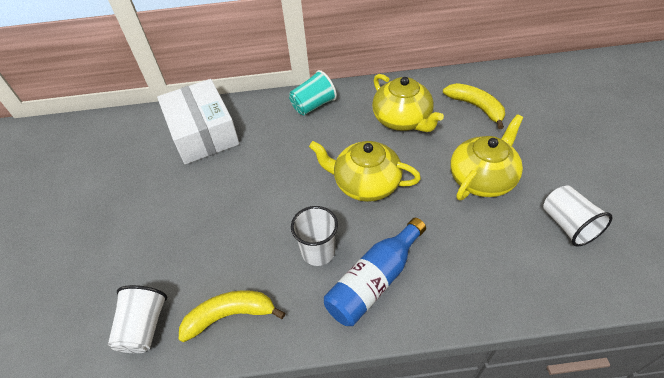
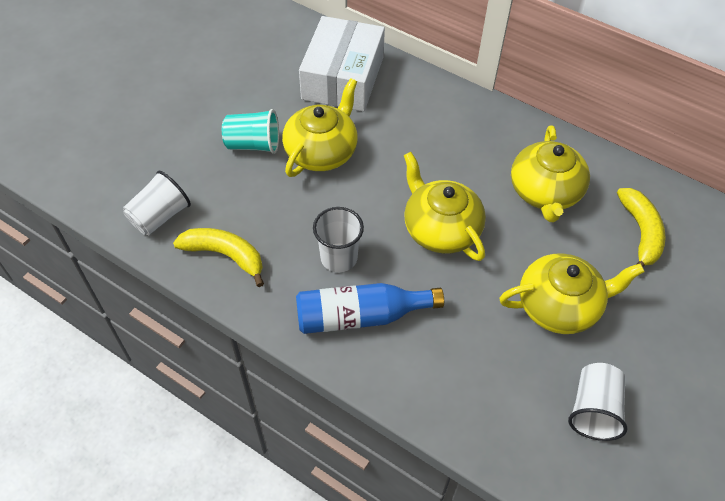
camera: 35 degrees right, 5 degrees up
(234, 189) = (322, 151): none -> yellow teapot
(313, 105) = (470, 117): turquoise cup -> turquoise cup (253, 144)

